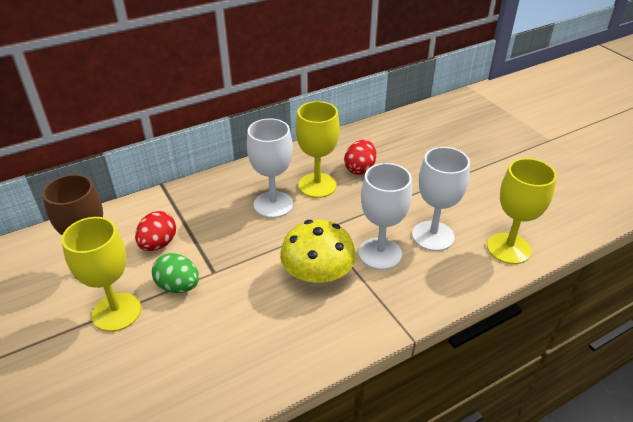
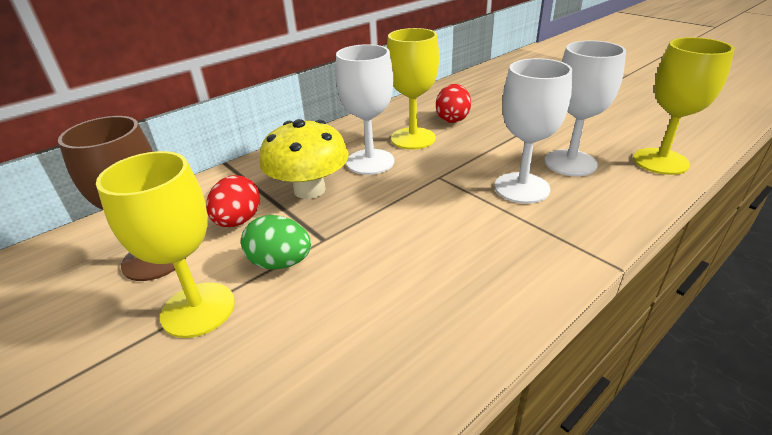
camera: 10 degrees left, 5 degrees down
(318, 276) = (460, 221): yellow mushroom -> yellow mushroom (309, 190)

